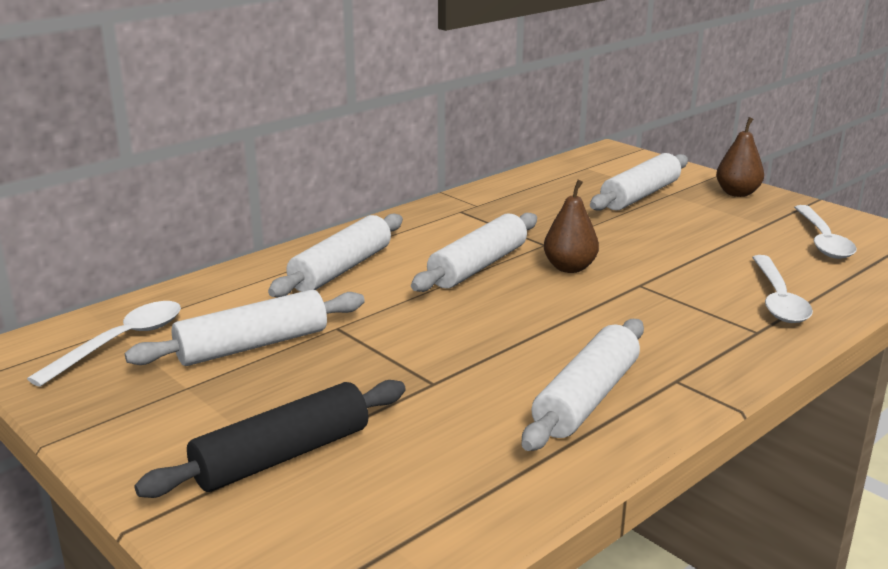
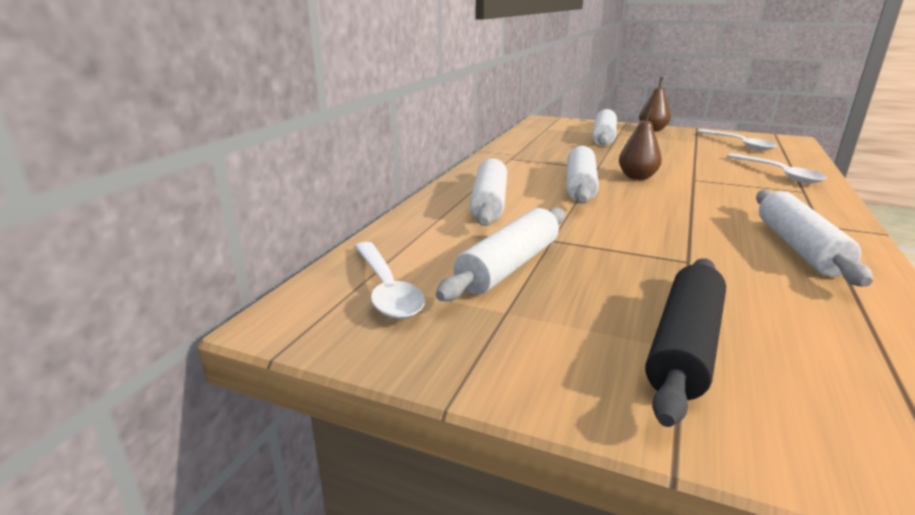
camera: 25 degrees left, 0 degrees up
(121, 342) = (386, 289): white spoon -> white spoon turned 150 degrees clockwise

